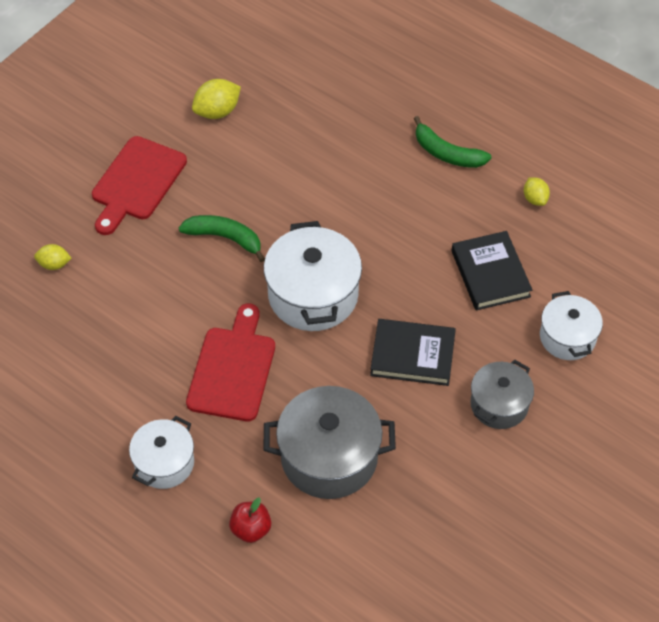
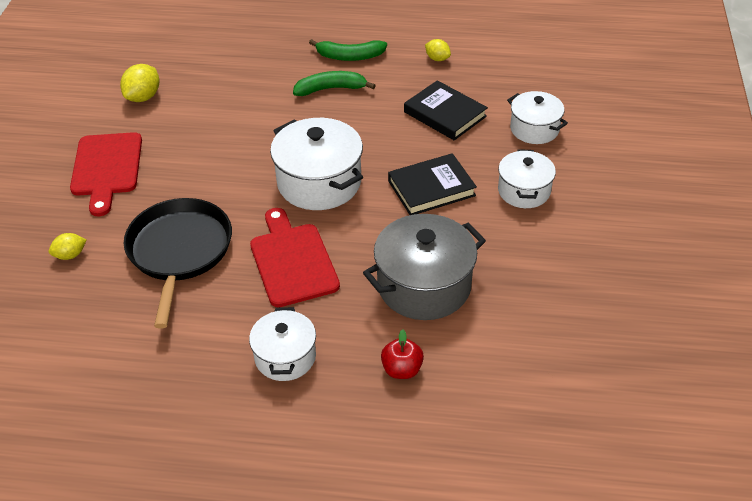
camera: 30 degrees left, 10 degrees down
(144, 308) = (179, 251): none -> black pan
(225, 238) = (214, 175): green banana -> green banana (331, 89)
(499, 404) = (524, 191): grey pot -> white pot

